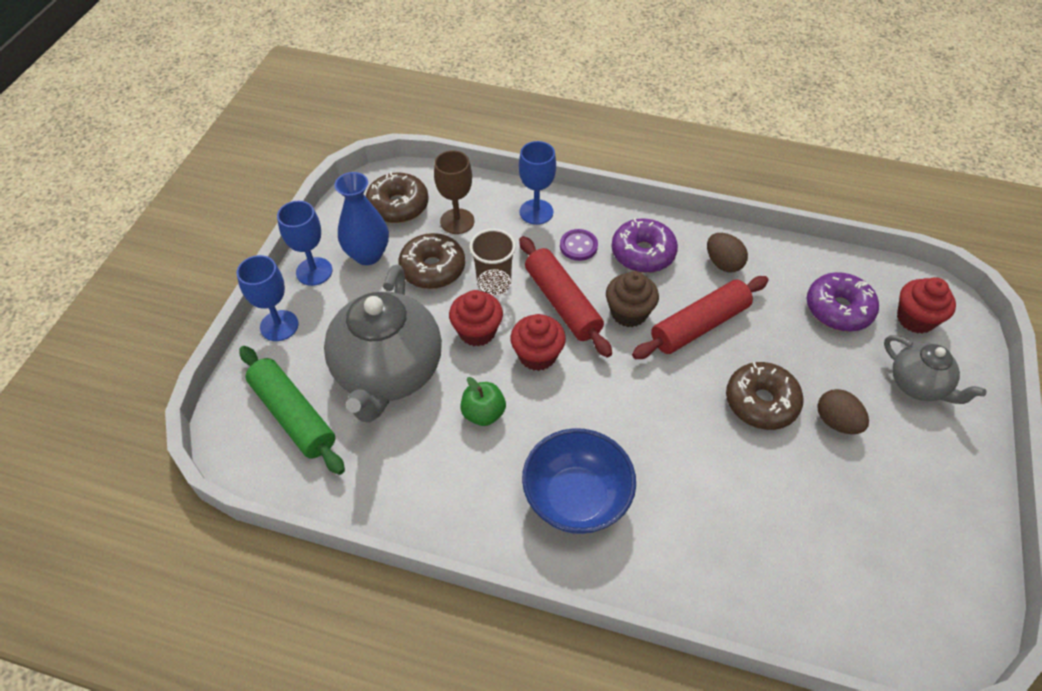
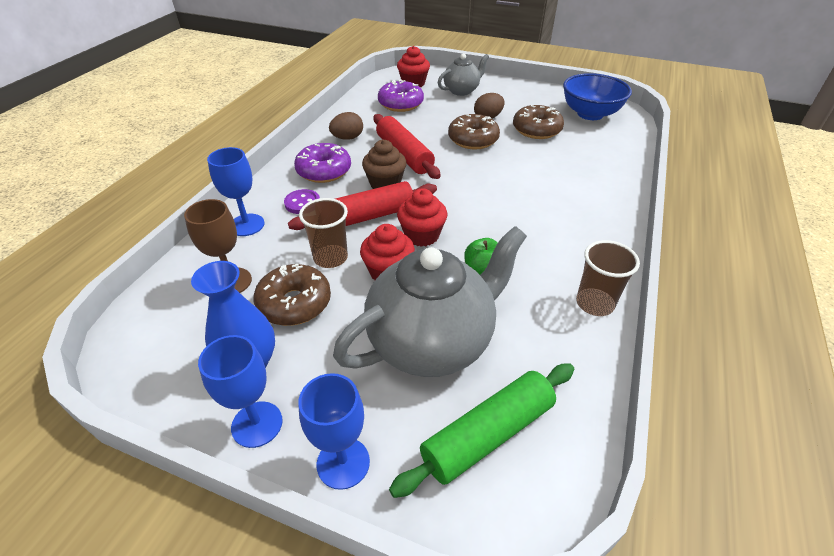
camera: 85 degrees left, 10 degrees down
(388, 373) = (432, 342): grey teapot -> grey teapot turned 45 degrees counterclockwise
(398, 206) = (179, 333): brown donut -> brown donut (536, 130)
(440, 519) = (594, 303): none -> brown cup
(576, 498) = (560, 224): blue bowl -> blue bowl (590, 114)

